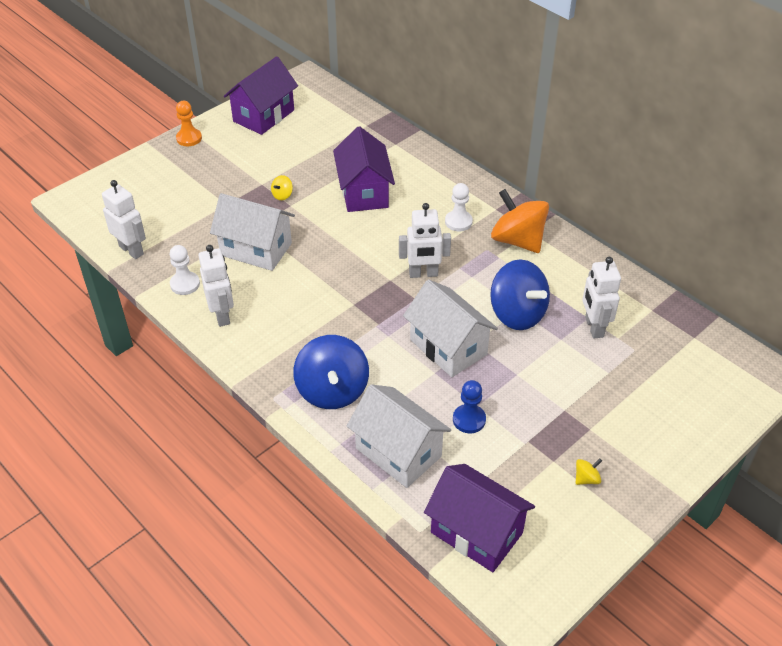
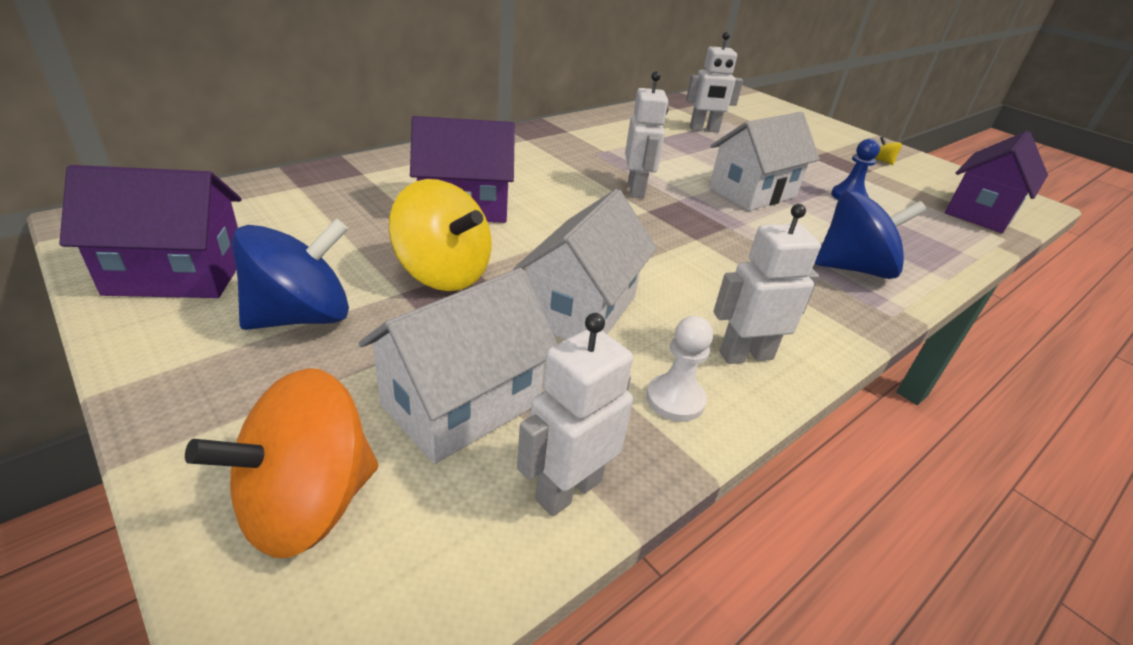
camera: 90 degrees left, 10 degrees down
(189, 138) = (167, 382): orange pawn -> none
(264, 116) = (177, 274): purple house -> purple house turned 45 degrees counterclockwise
(282, 195) = (443, 273): yellow spinning top -> yellow spinning top, size x2.49
(398, 452) = (917, 237): white house -> white house (461, 404)
(458, 222) = (544, 160): white pawn -> none
(517, 240) = (581, 138): orange spinning top -> orange spinning top (307, 504)
(517, 314) = (693, 155): blue spinning top -> blue spinning top (301, 316)

